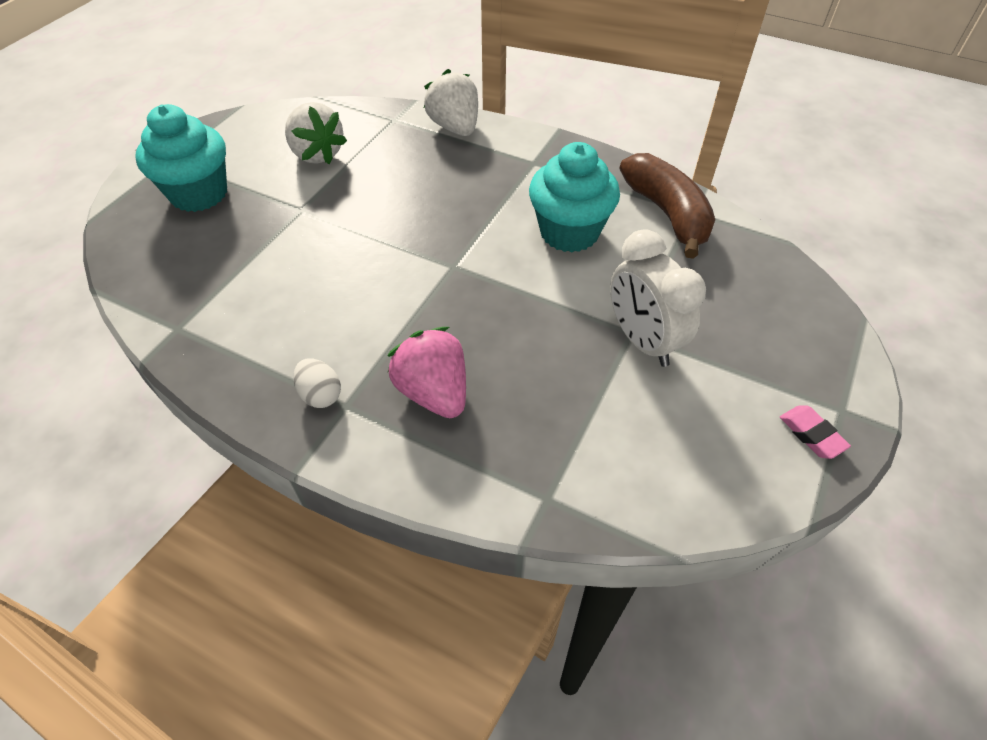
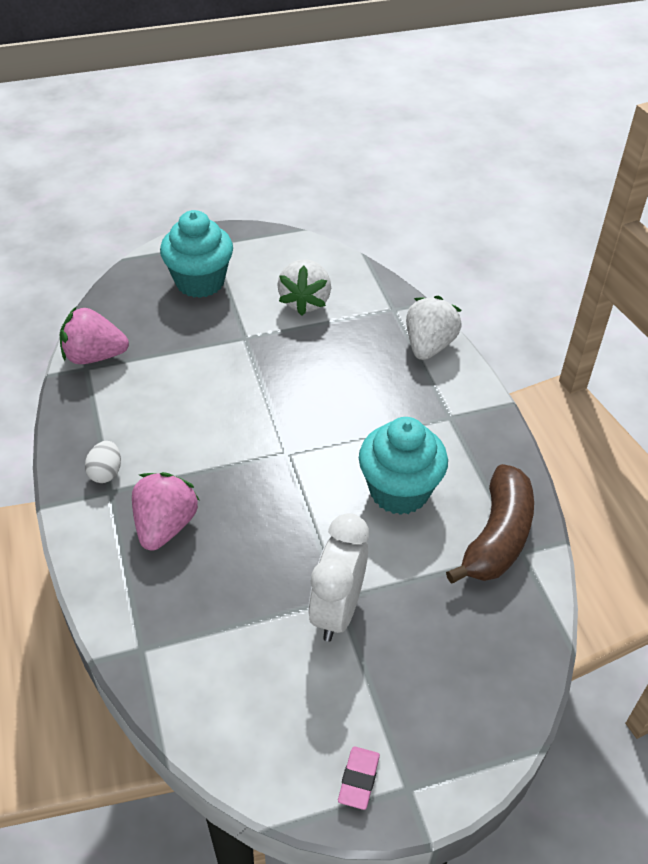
camera: 45 degrees right, 5 degrees down
(173, 313) = (94, 356): none -> pink strawberry

